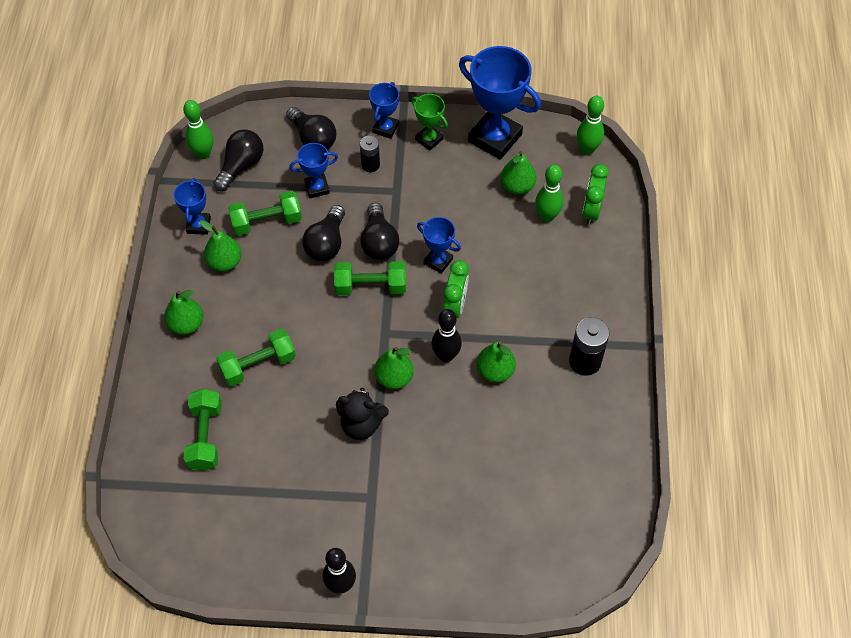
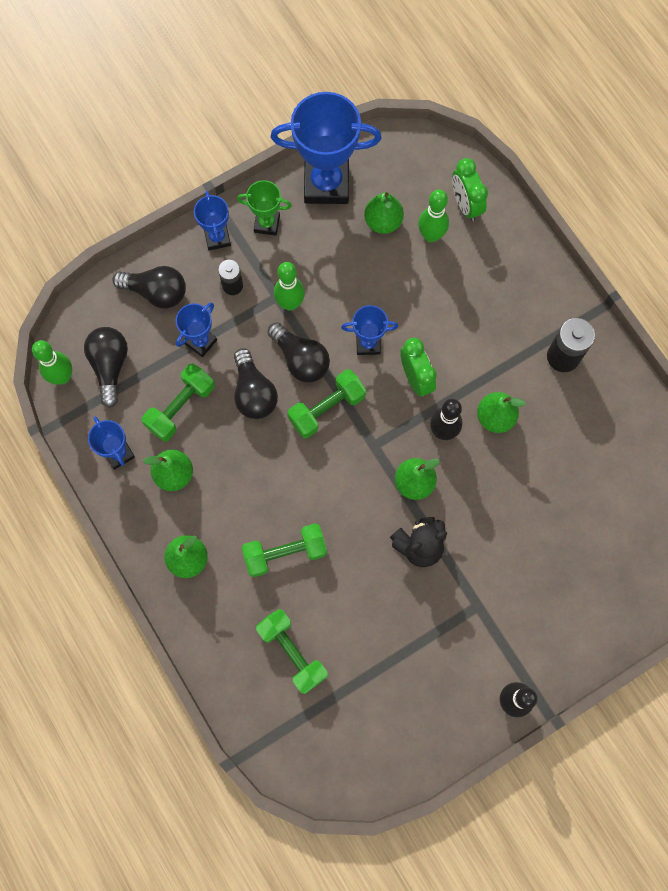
camera: 35 degrees left, 15 degrees up
(258, 365) = (285, 553): green dumbbell -> green dumbbell turned 45 degrees clockwise
(587, 149) = (417, 143): green bowling pin -> green bowling pin (290, 303)

